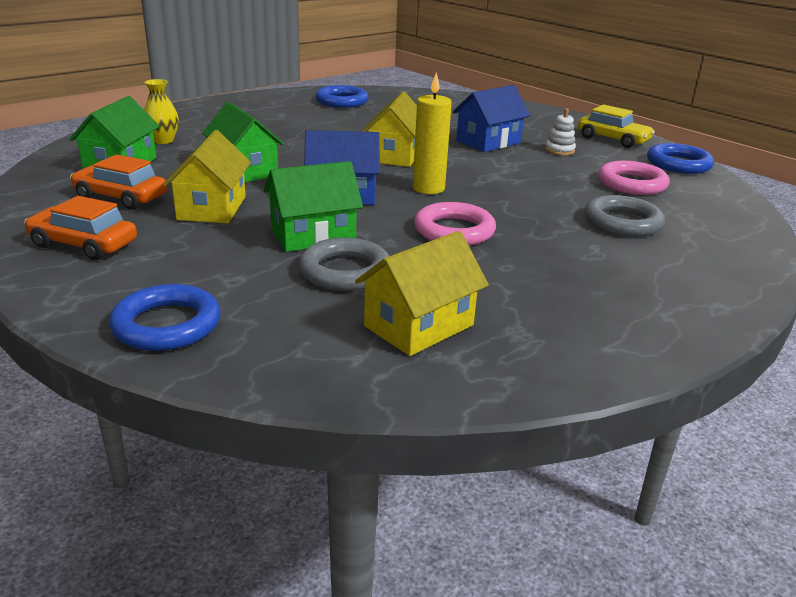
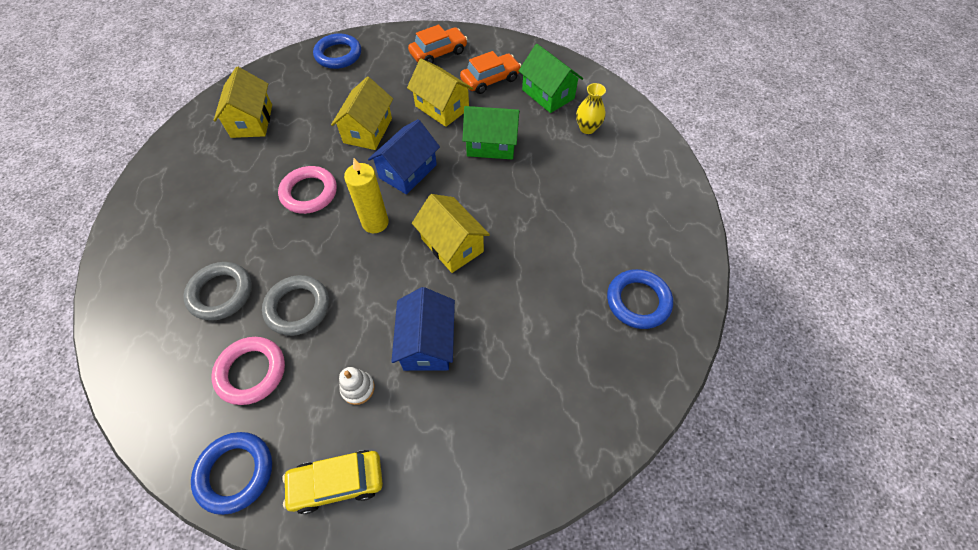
camera: 130 degrees right, 30 degrees up
(313, 235) = (368, 130): green house -> yellow house
(345, 271) = (319, 123): grey ring -> grey ring (298, 307)

